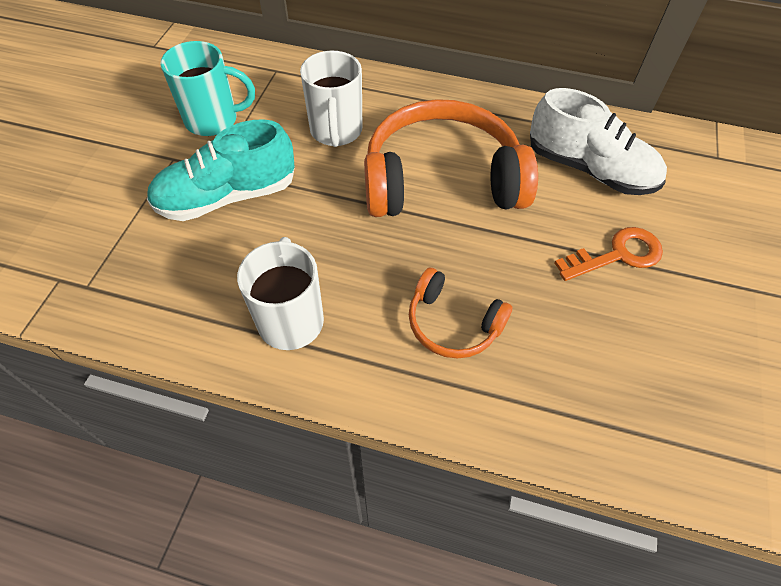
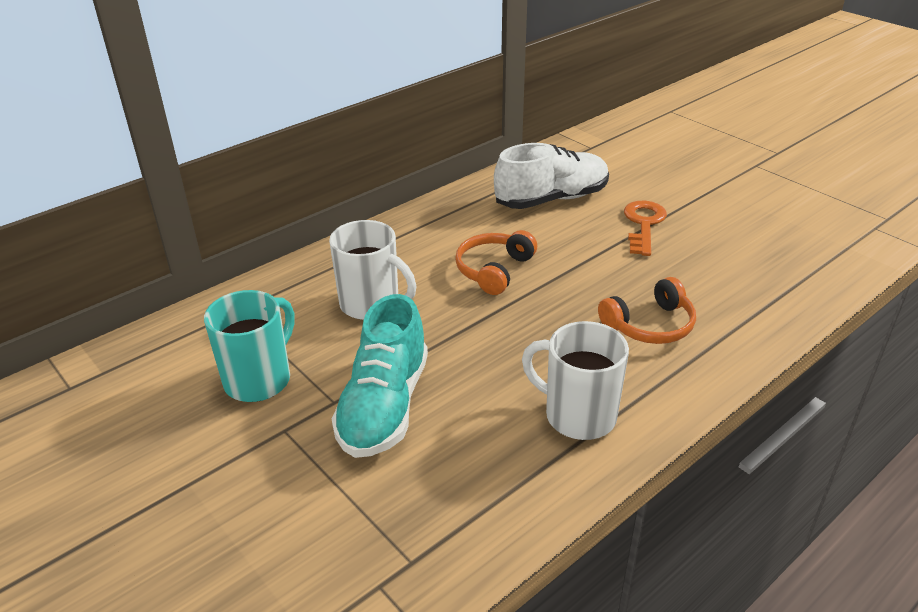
camera: 55 degrees left, 20 degrees down
(442, 180) = (494, 270): orange headphones -> orange headphones, size x0.51

